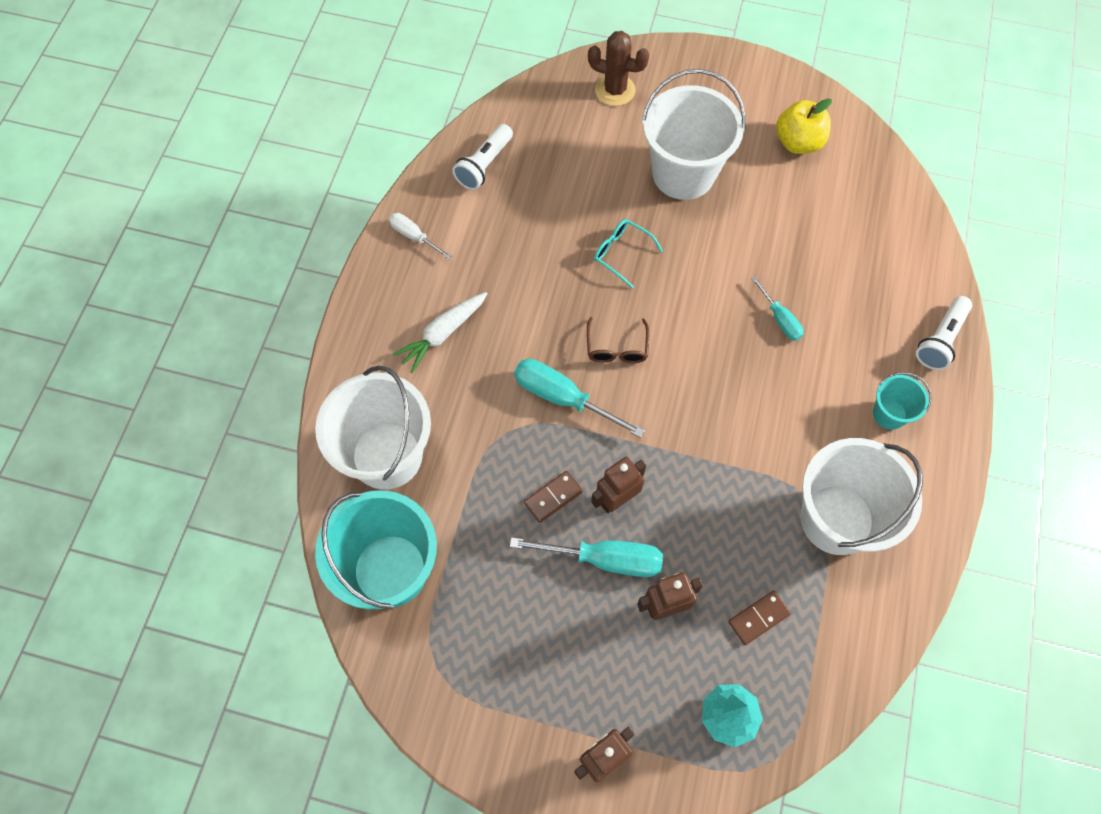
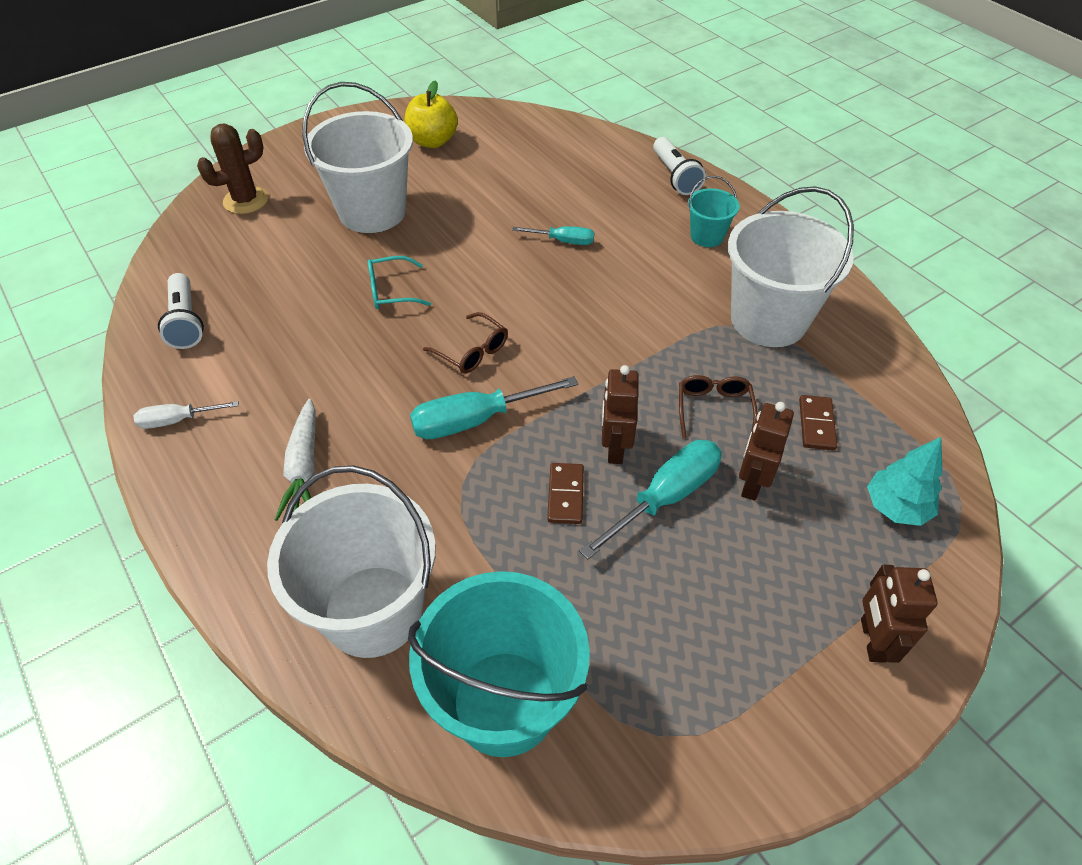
camera: 50 degrees left, 15 degrees down
(708, 539) = (714, 410): none -> brown glasses

